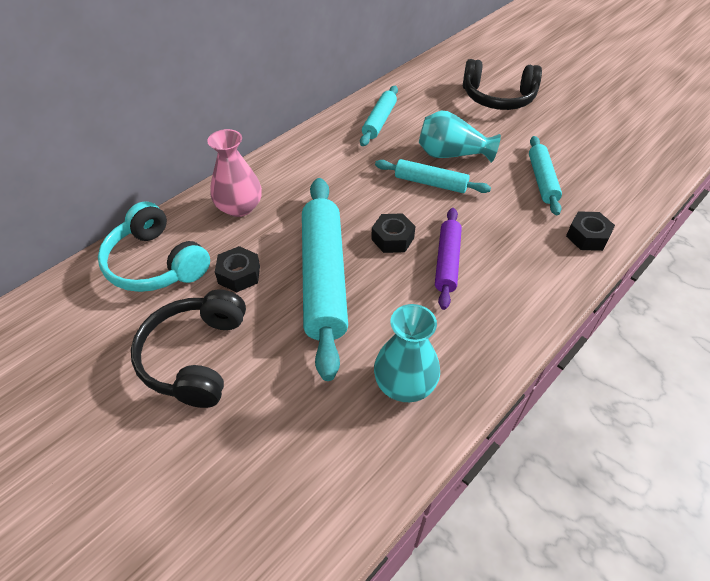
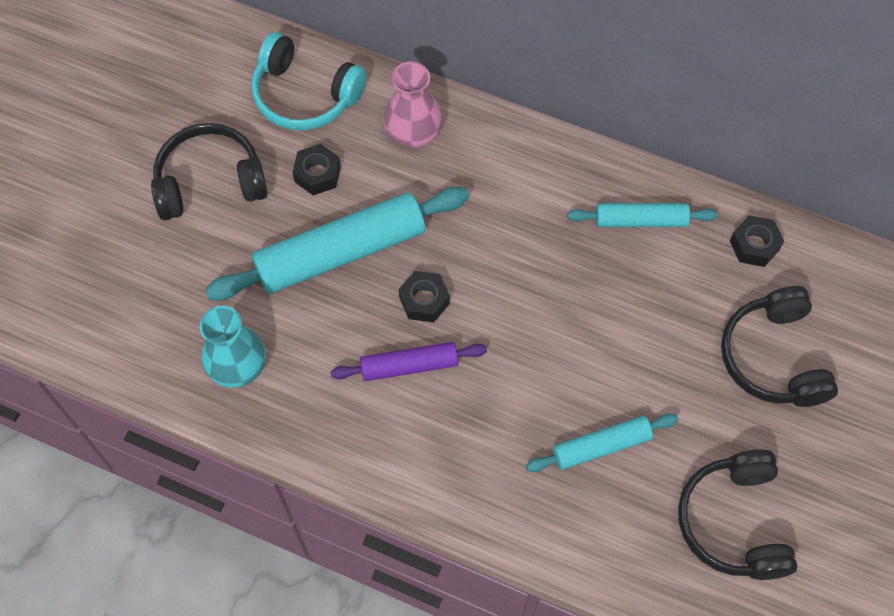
camera: 70 degrees right, 15 degrees up
(155, 263) = (305, 95): turquoise headphones -> turquoise headphones turned 90 degrees counterclockwise
(430, 183) = (538, 315): turquoise rolling pin -> none
(451, 155) = (606, 326): turquoise vase -> none
(587, 236) = (511, 513): black nut -> black nut (754, 245)
(606, 140) = (733, 522): none -> black headphones

